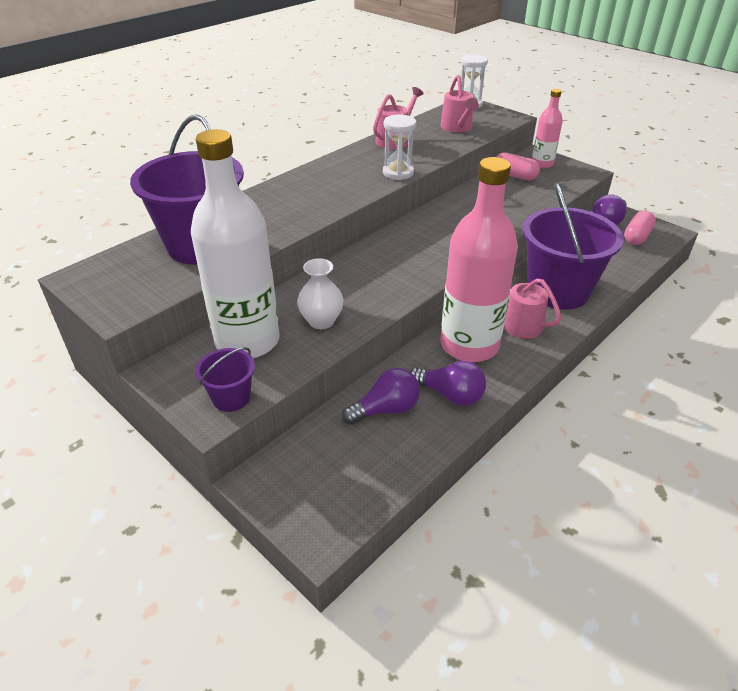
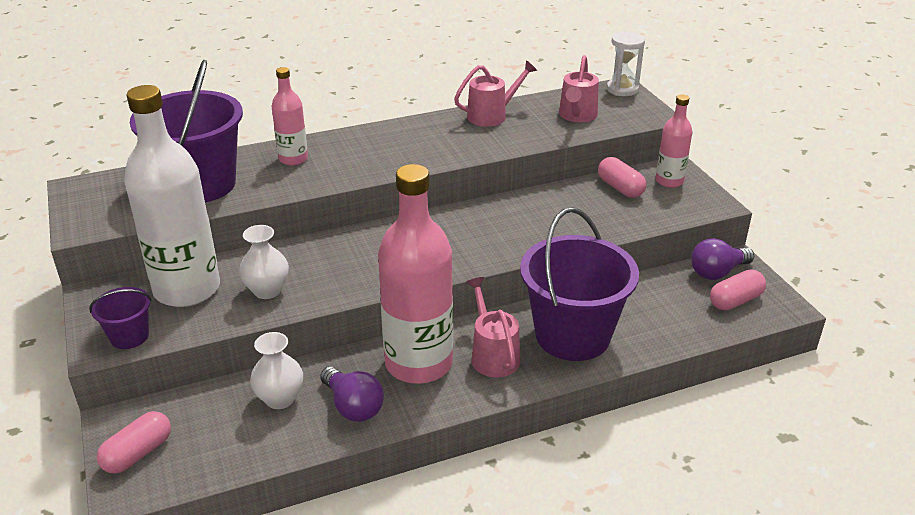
camera: 25 degrees right, 5 degrees down
(266, 205) = (293, 159): none -> pink bottle
(303, 501) = (138, 453): none -> pink capsule
(386, 409) = (280, 399): purple light bulb -> white vase
(398, 173) = (456, 154): white hourglass -> none

